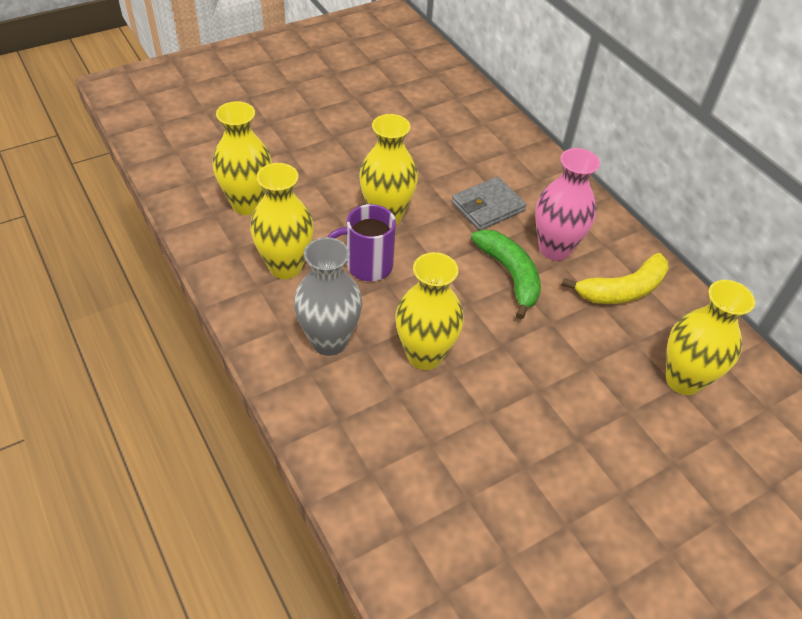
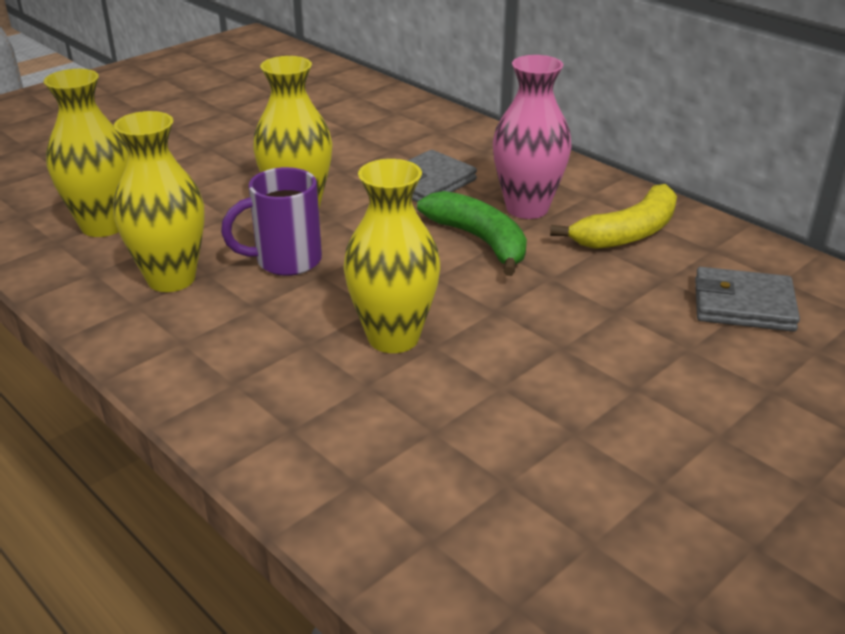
camera: 10 degrees left, 15 degrees down
(329, 341) = (253, 345): grey vase -> none
(683, 380) = (743, 305): yellow vase -> grey wallet

